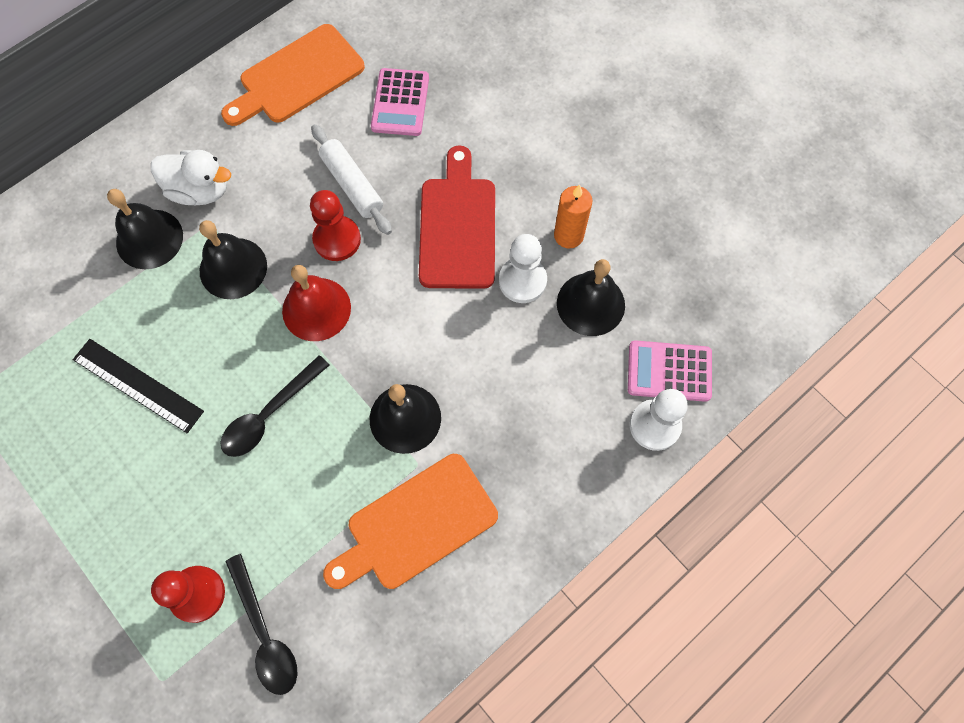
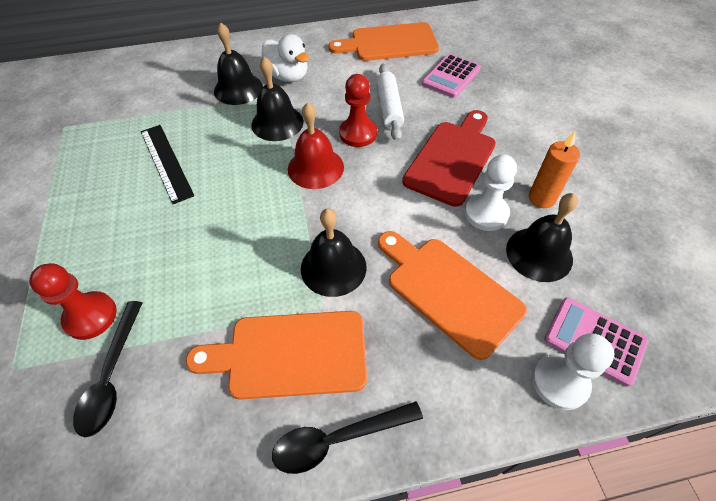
camera: 30 degrees right, 15 degrees down
(269, 414) = (236, 218): black spoon -> black spoon (338, 439)
(526, 387) = (449, 291): none -> orange cutting board

